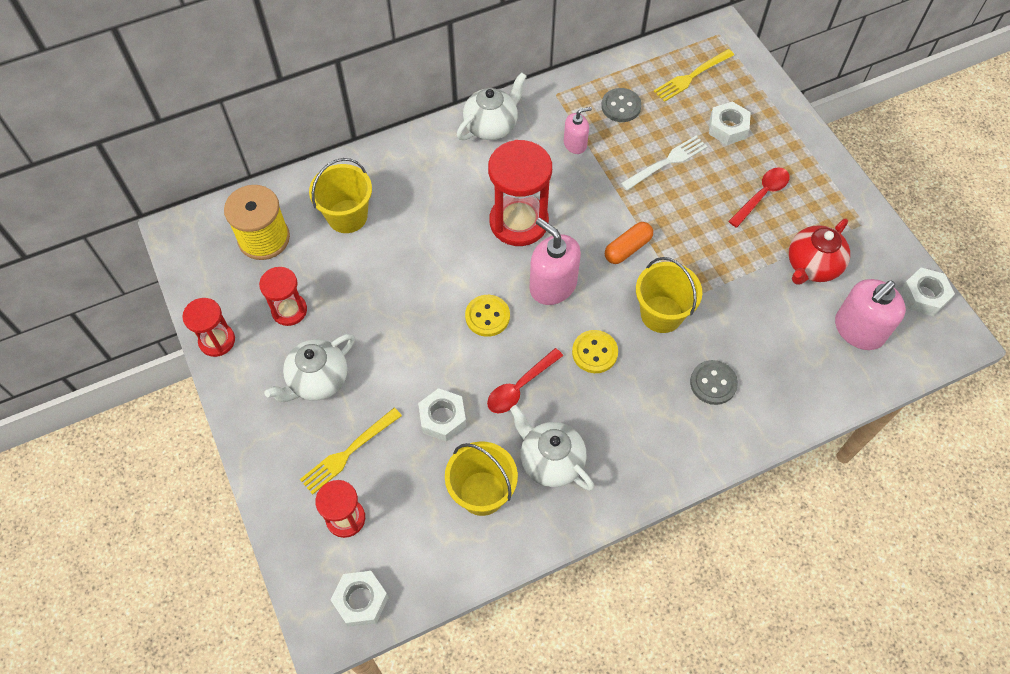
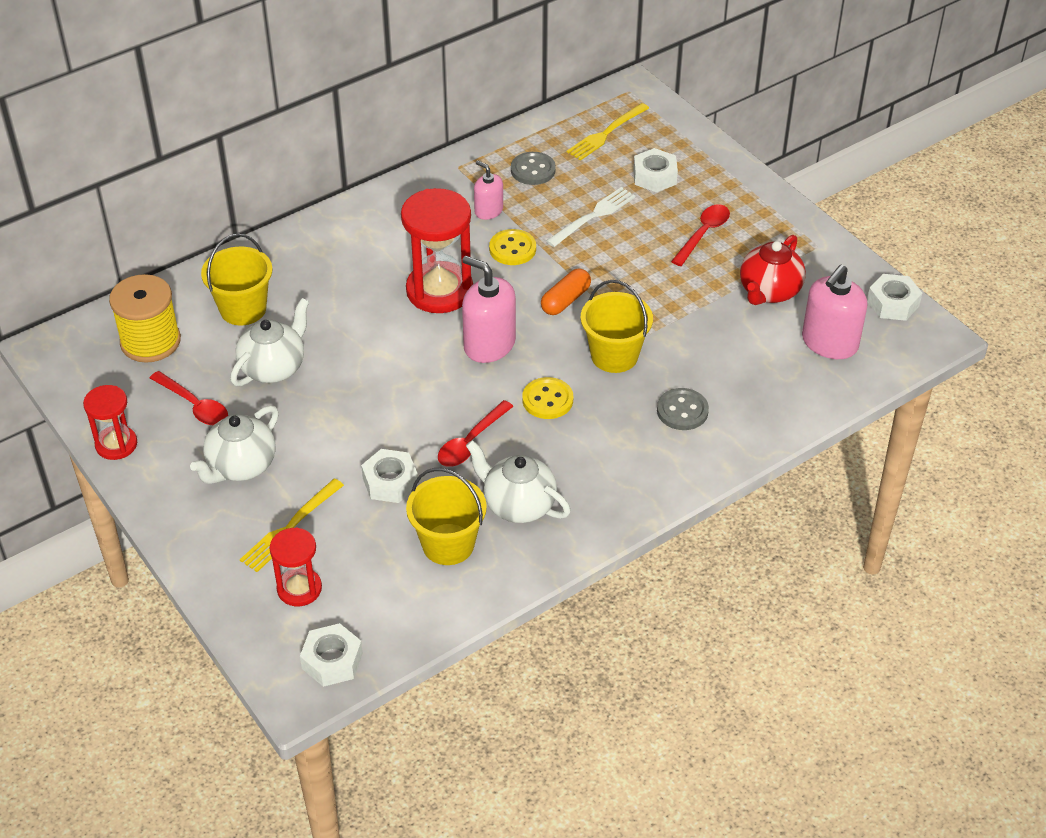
camera: 10 degrees left, 15 degrees down
(289, 310) = (194, 405): red hourglass -> red spoon
(487, 316) = (421, 382): yellow button -> yellow button (512, 249)
(491, 126) = (391, 205): white teapot -> white teapot (273, 368)
(575, 144) = (488, 211): pink soap dispenser -> pink soap dispenser turned 105 degrees counterclockwise

